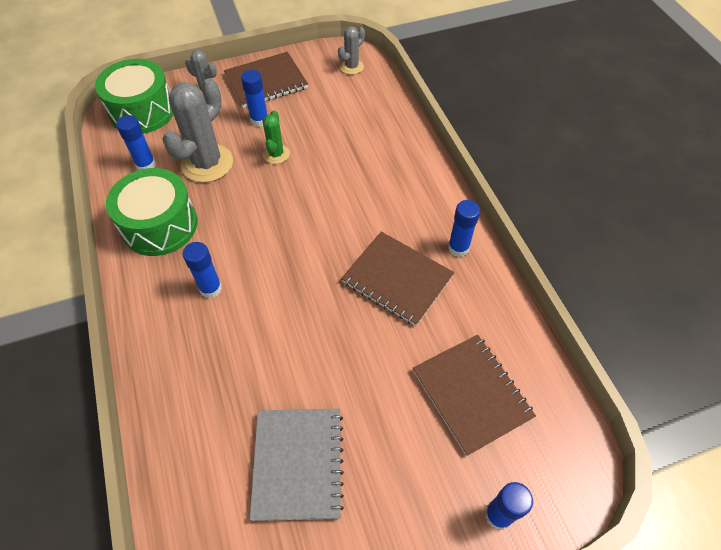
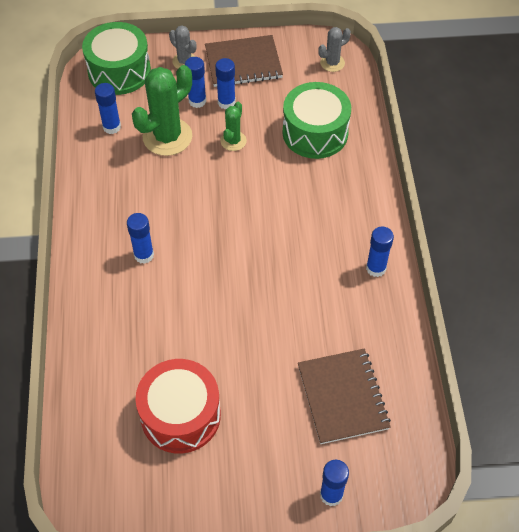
camera: 15 degrees right, 0 degrees up
(160, 225) = (112, 187): green drum -> green drum (315, 133)
(207, 163) = (167, 137): grey cactus -> green cactus
(229, 124) = (197, 101): none -> blue glue stick
(298, 463) = (180, 415): grey notebook -> red drum
(397, 279) = (310, 284): brown notebook -> none

